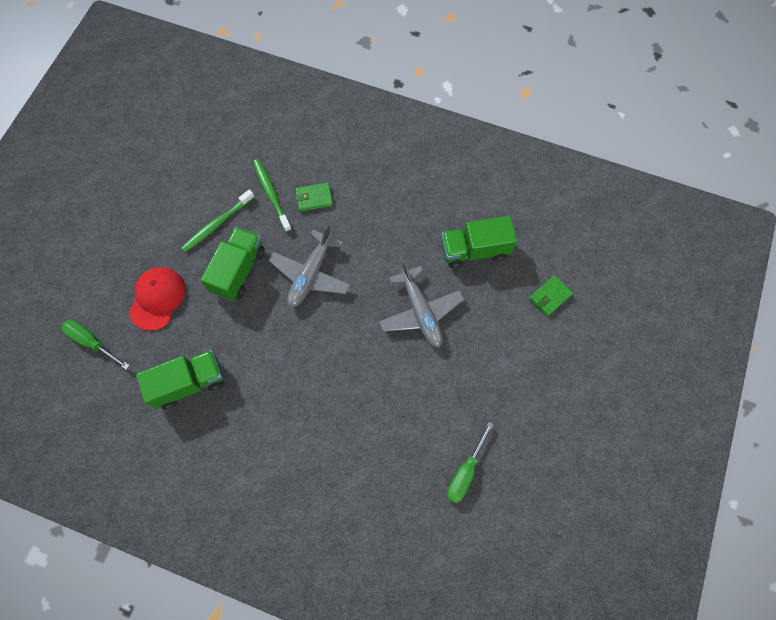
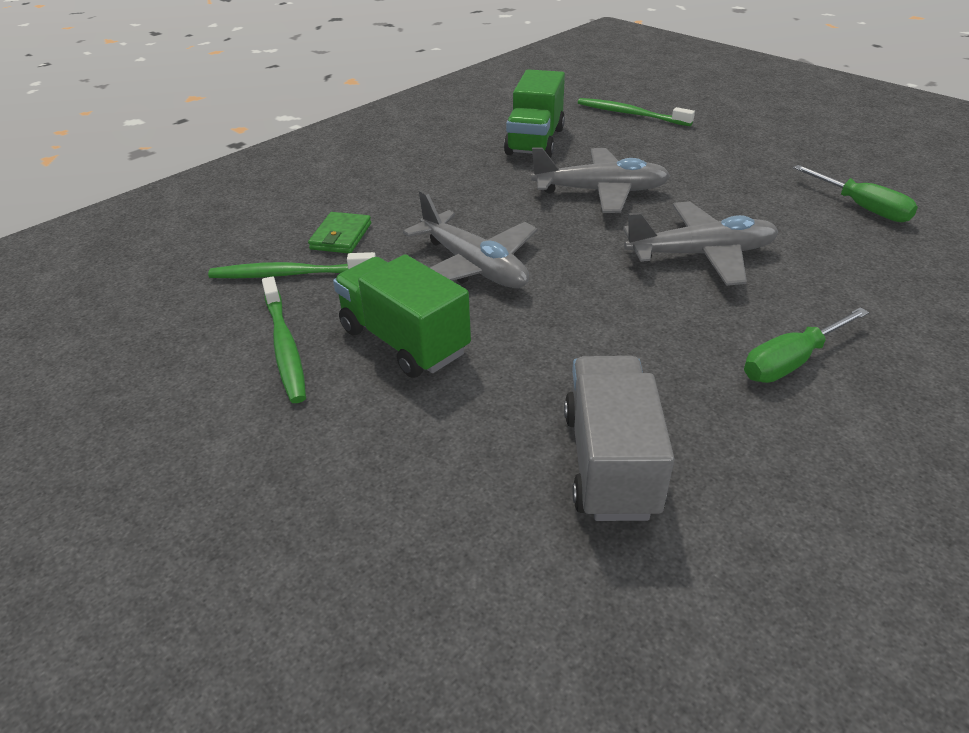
camera: 65 degrees left, 30 degrees down
(92, 342) = (407, 634): green screwdriver -> green screwdriver (791, 361)
(157, 298) = (377, 470): red cap -> none
(189, 383) = (610, 462): green truck -> grey truck
(367, 386) = (701, 255): none -> grey plane
(550, 296) = (630, 114): green wallet -> green toothbrush

